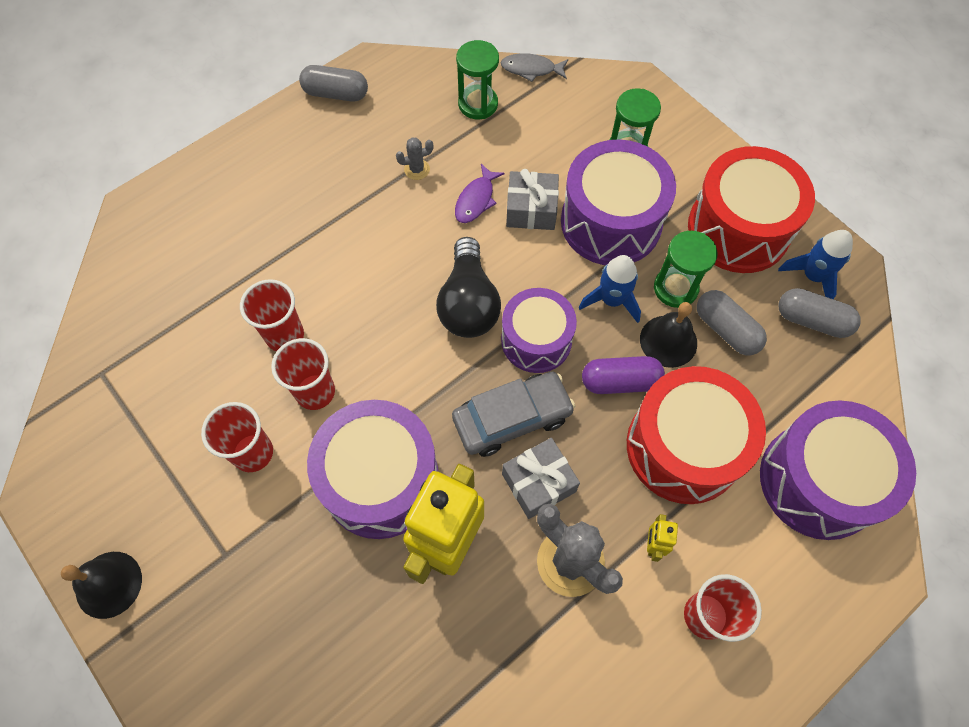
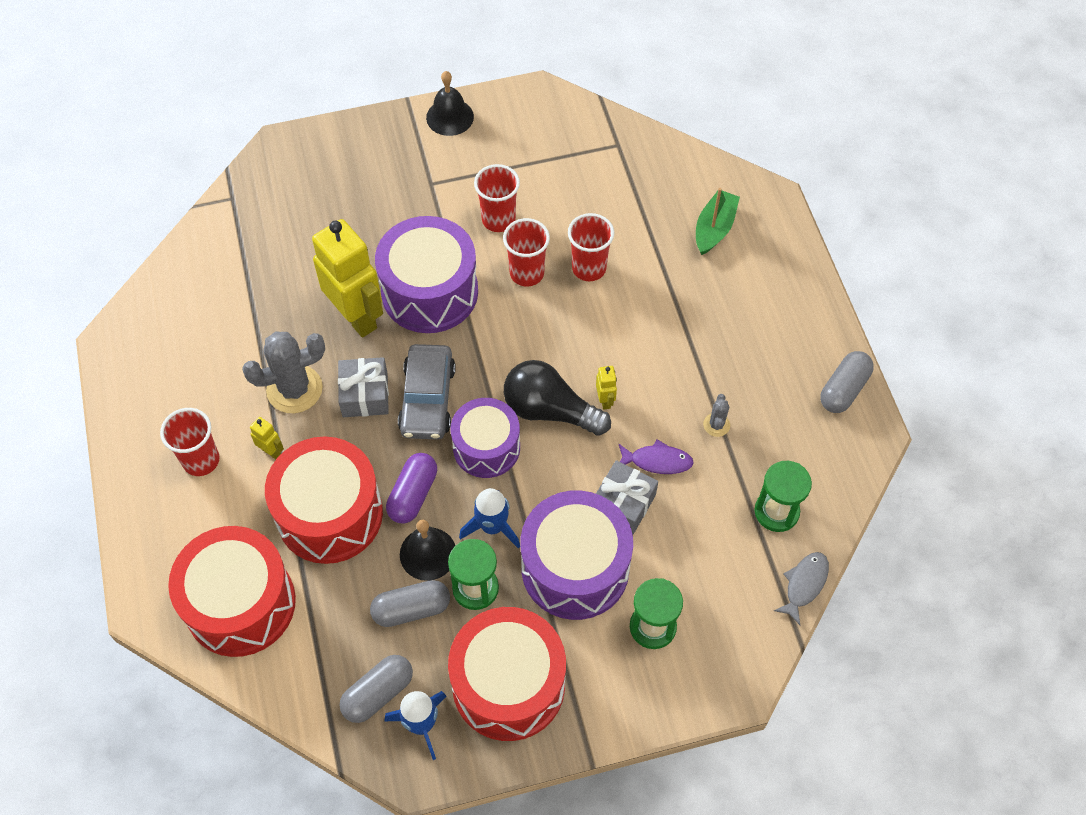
camera: 115 degrees right, 5 degrees down
(190, 243) = (714, 228): none -> green boat
(434, 262) = (605, 400): none -> yellow robot
(476, 200) = (657, 461): purple fish -> purple fish turned 135 degrees clockwise
(818, 481) = (240, 603): purple drum -> red drum

